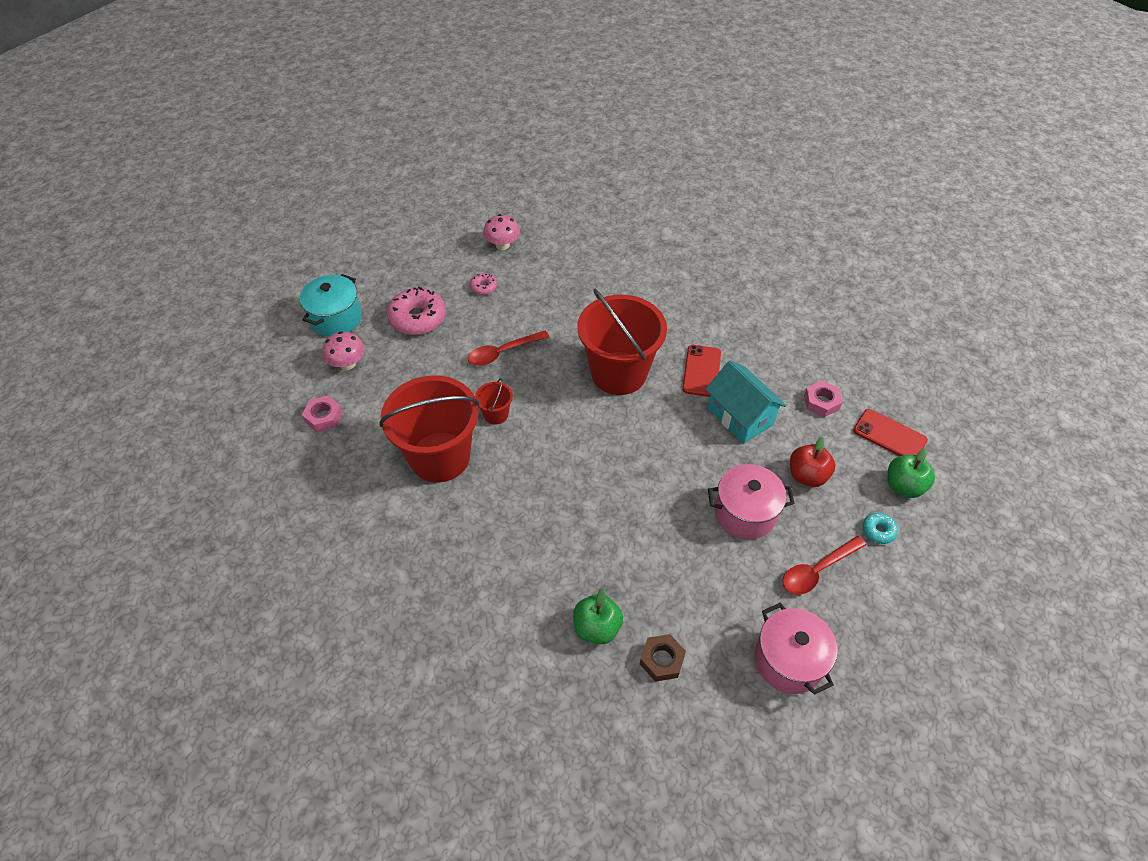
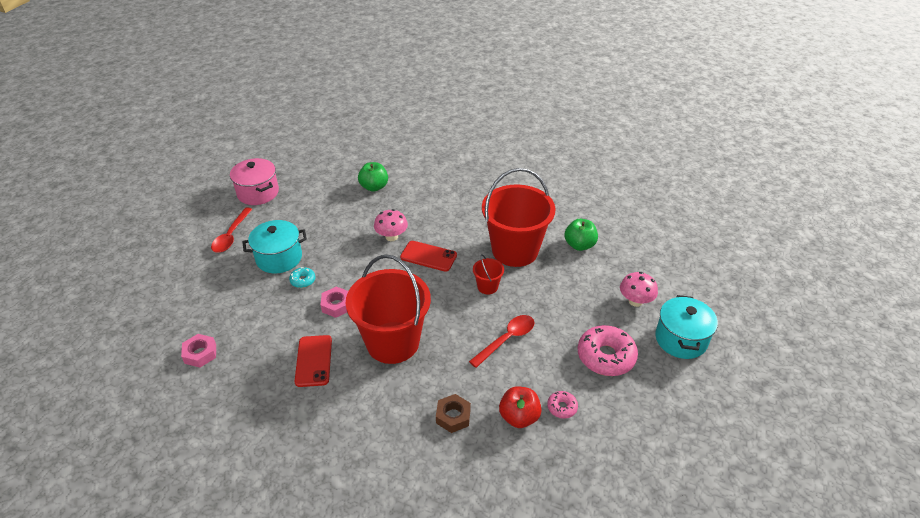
camera: 165 degrees right, 10 degrees down
(324, 417) = (619, 259): pink nut -> pink nut (336, 305)
(502, 245) = (571, 474): pink mushroom -> pink mushroom (391, 237)
(662, 660) = (333, 181): brown nut -> brown nut (453, 416)
(740, 416) = (278, 326): turquoise house -> none
(745, 513) = (279, 258): pink pot -> turquoise pot
(807, 476) = (226, 291): red apple -> red apple (519, 417)
(817, 570) = (231, 236): red spoon -> red spoon turned 150 degrees clockwise
(878, 531) = (180, 265): turquoise donut -> turquoise donut (303, 280)
(889, 435) = (144, 336): red phone -> red phone (428, 256)
(903, 486) = (148, 298): green apple -> green apple (579, 245)

